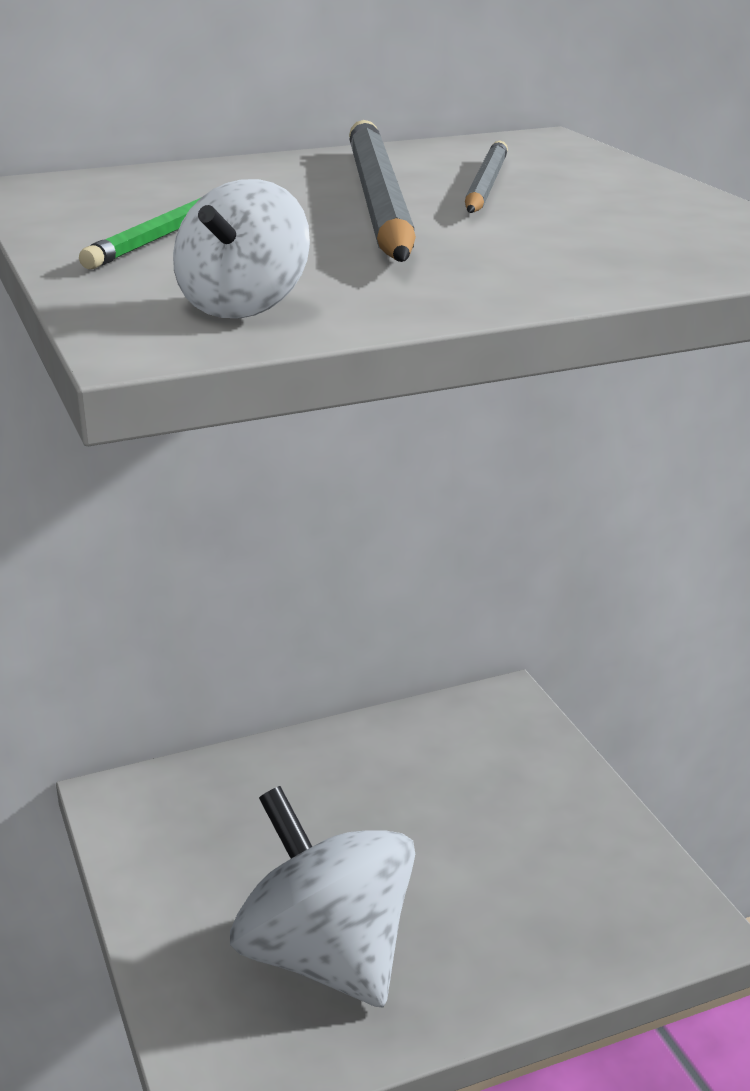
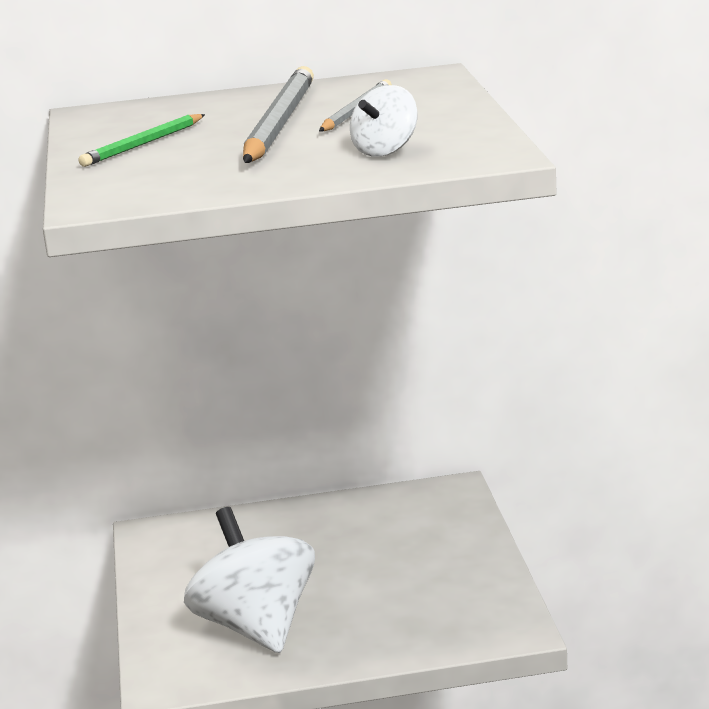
camera: 15 degrees right, 5 degrees down
(244, 306) = (150, 187): white spinning top -> white spinning top (385, 150)

